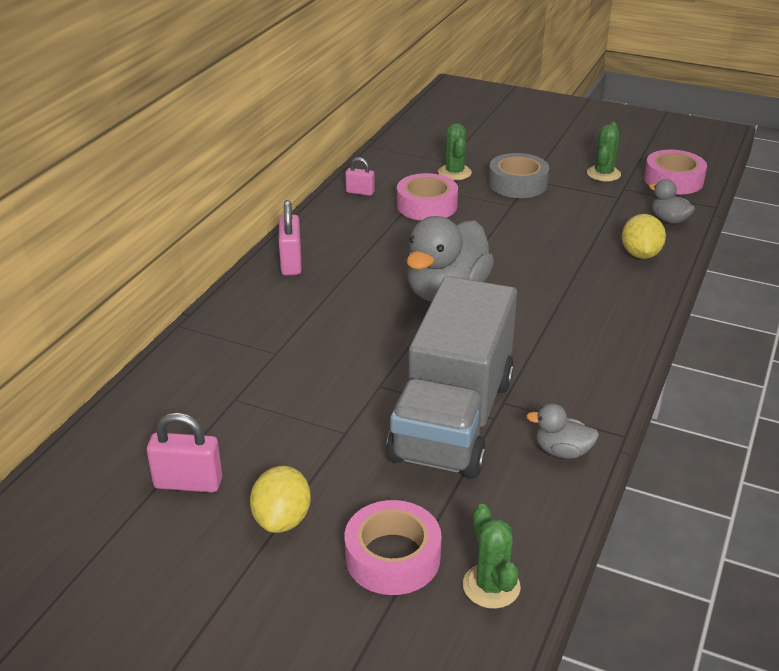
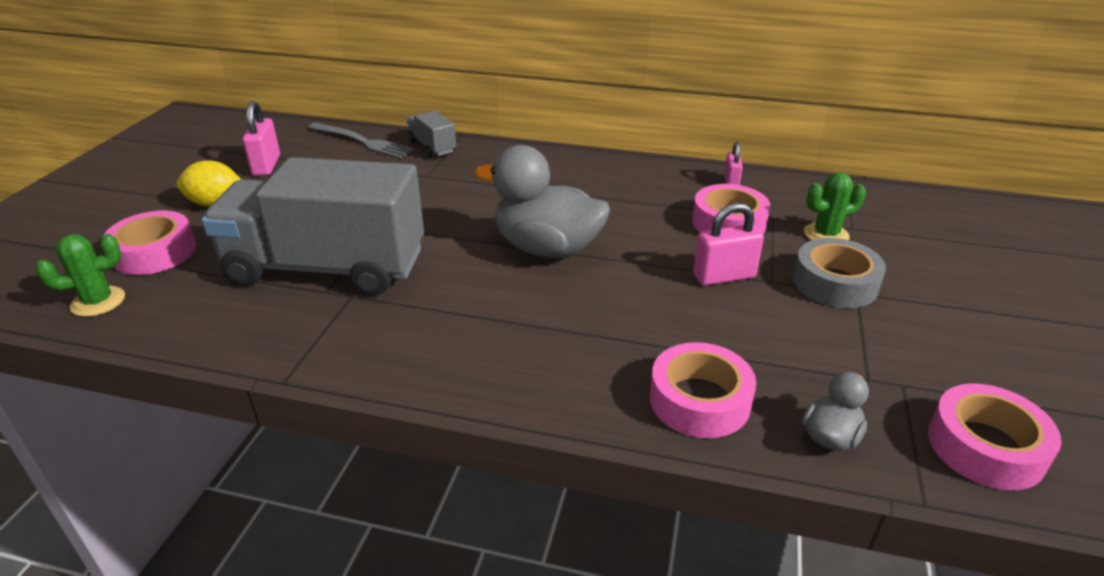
camera: 80 degrees right, 0 degrees up
(156, 401) = (362, 141): none -> grey fork
(202, 347) = (432, 147): none -> grey truck
(291, 263) = (572, 165): pink padlock -> pink padlock (724, 276)
(562, 451) = (265, 336): grey duck -> none
(603, 174) = (936, 362): green cactus -> none
(640, 254) = (699, 400): yellow lemon -> pink tape

